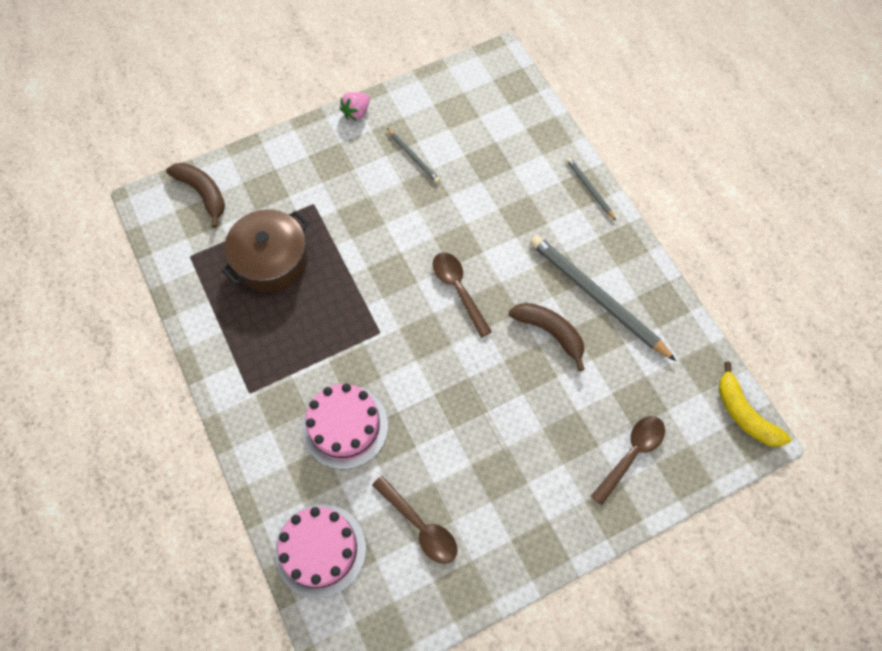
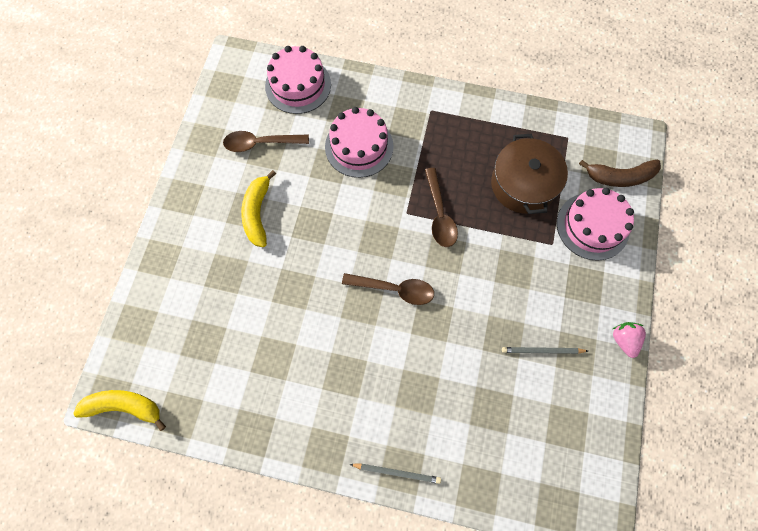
camera: 130 degrees right, 5 degrees up
(271, 186) = (592, 226): none -> pink cake
(492, 460) = (258, 213): none -> yellow banana
(550, 333) = (305, 325): brown banana -> none
(597, 297) = (301, 385): grey pencil -> none
(631, 455) = (178, 301): brown spoon -> brown spoon (439, 214)

